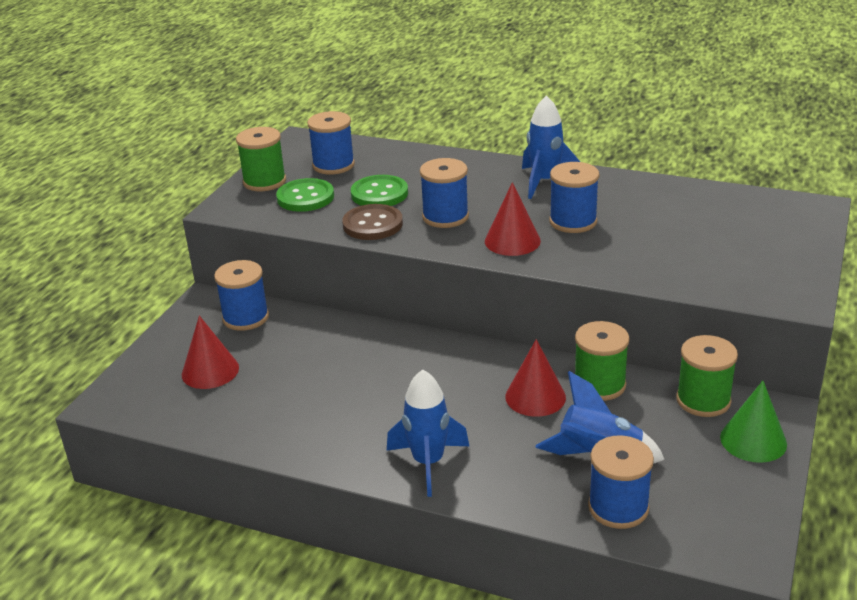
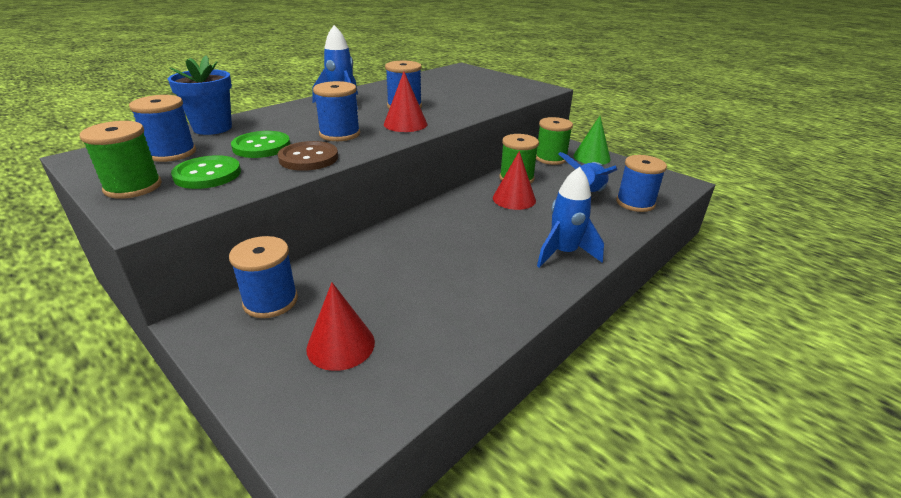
camera: 70 degrees left, 0 degrees up
(401, 155) = (212, 128): none -> blue flower pot

